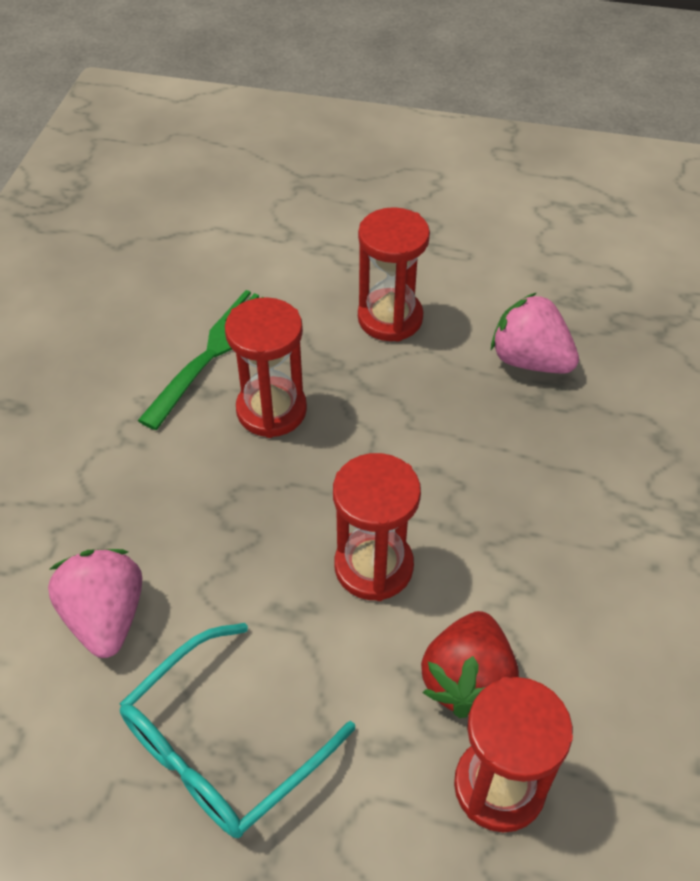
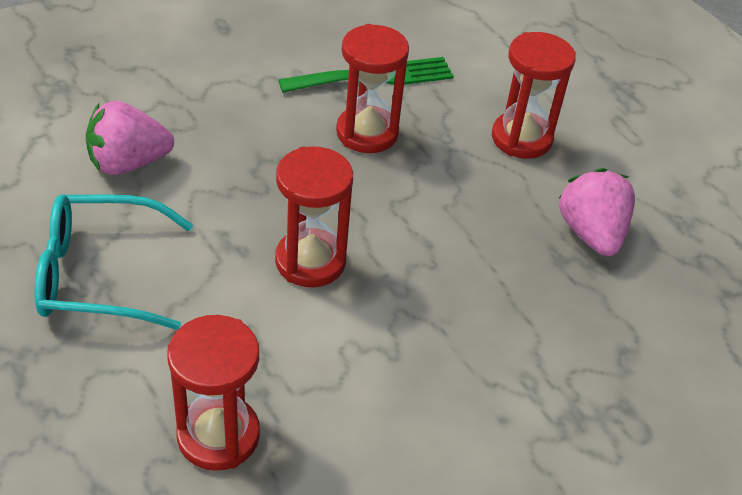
camera: 40 degrees right, 5 degrees down
(106, 617) = (128, 163): pink strawberry -> pink strawberry turned 135 degrees counterclockwise
(467, 681) = (280, 367): red strawberry -> none

